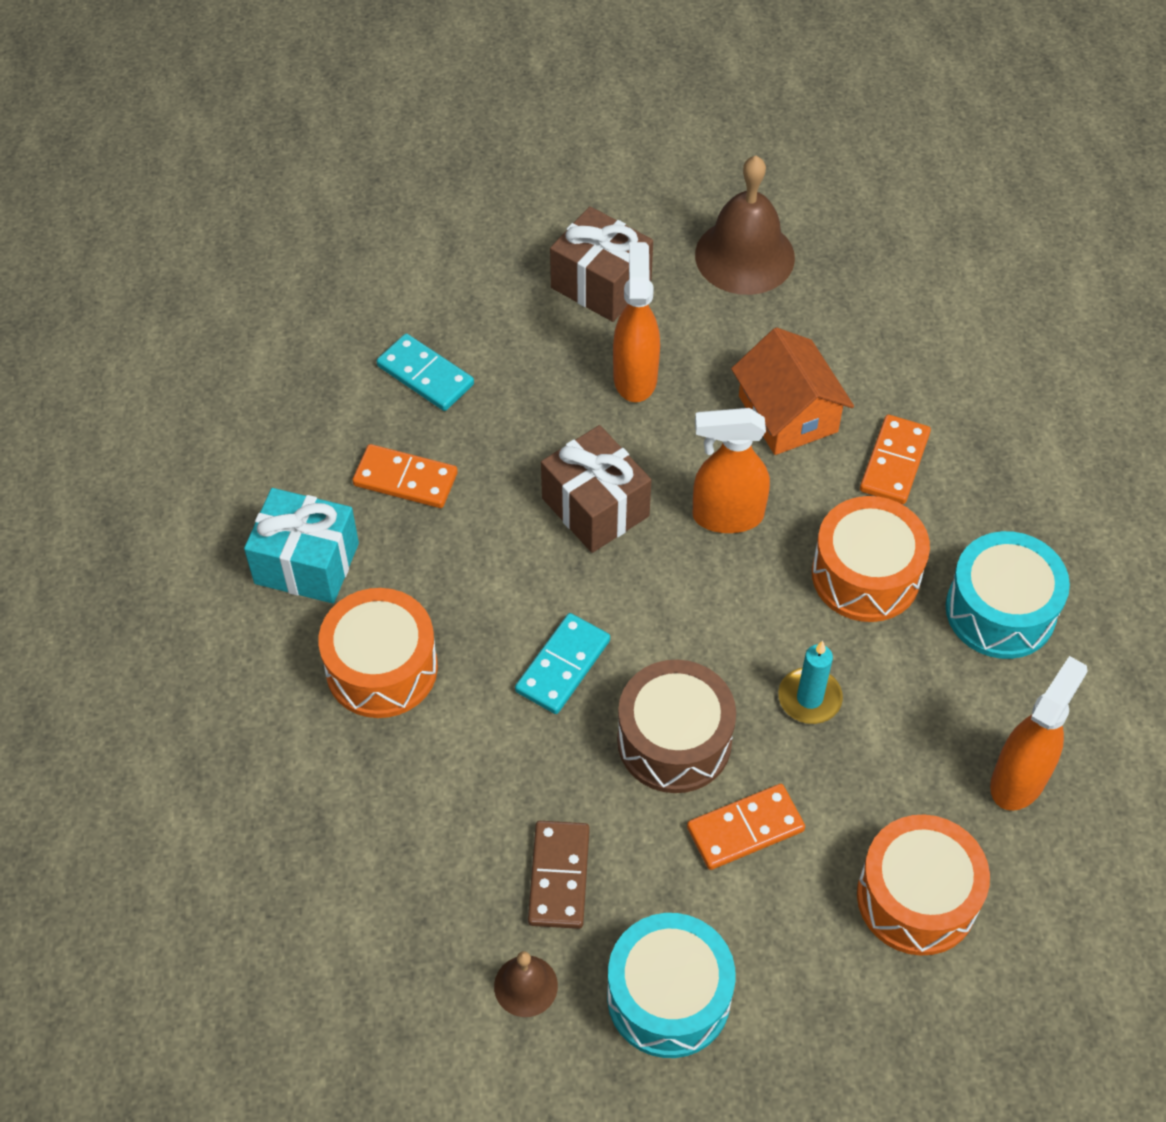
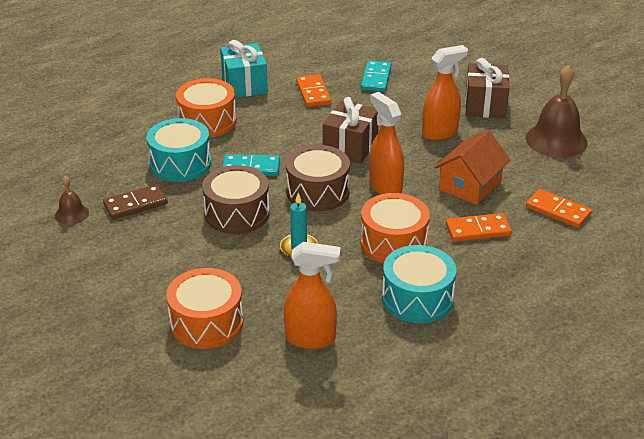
camera: 60 degrees right, 20 degrees down
(668, 997) = (93, 258): turquoise drum -> turquoise drum (180, 163)
(685, 607) = (317, 192): none -> brown drum
(745, 829) = (204, 252): orange domino -> orange domino (558, 211)

